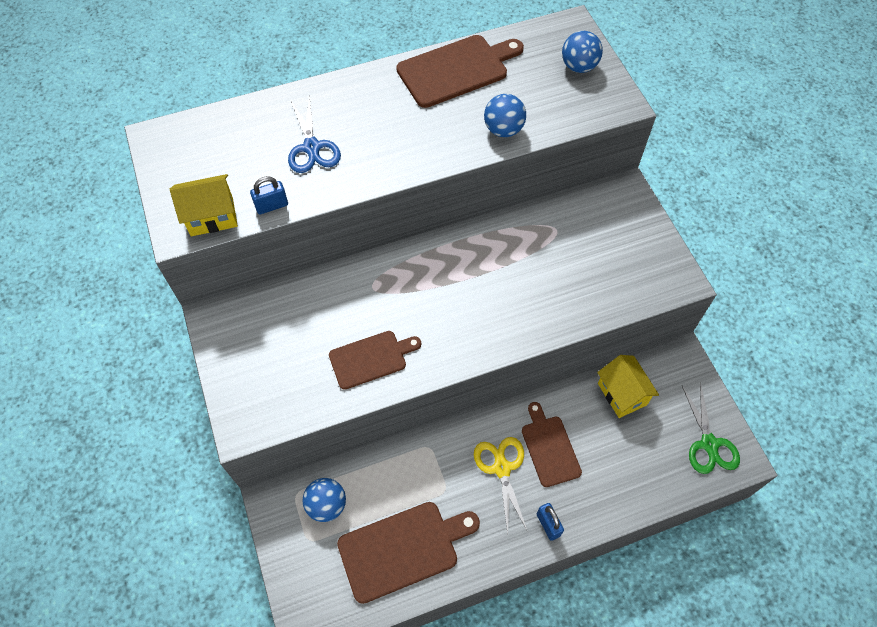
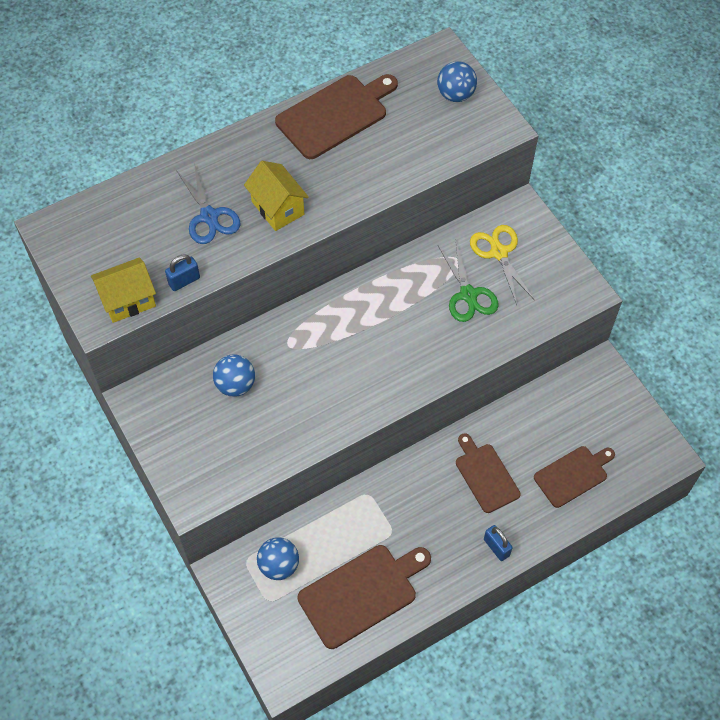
camera: 10 degrees left, 0 degrees up
(371, 359) = (302, 414): brown cutting board -> brown cutting board (573, 475)
(501, 468) = (442, 502): yellow scissors -> yellow scissors (499, 253)
(503, 130) = (393, 171): blue ball -> blue ball (235, 385)
(622, 394) = (547, 412): yellow house -> yellow house (278, 208)
(709, 444) = (638, 446): green scissors -> green scissors (468, 294)

